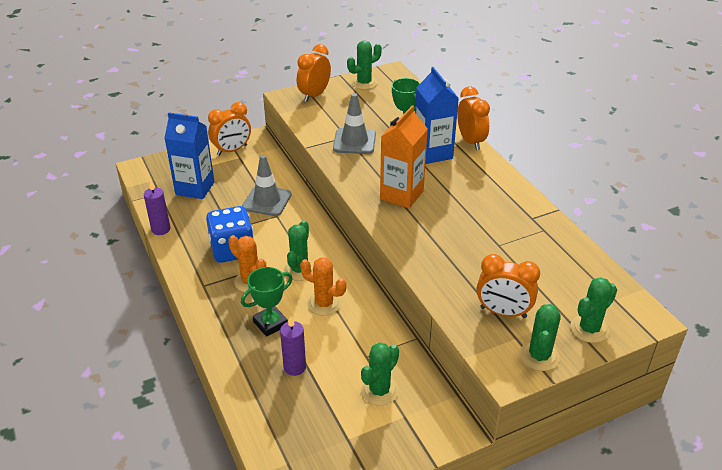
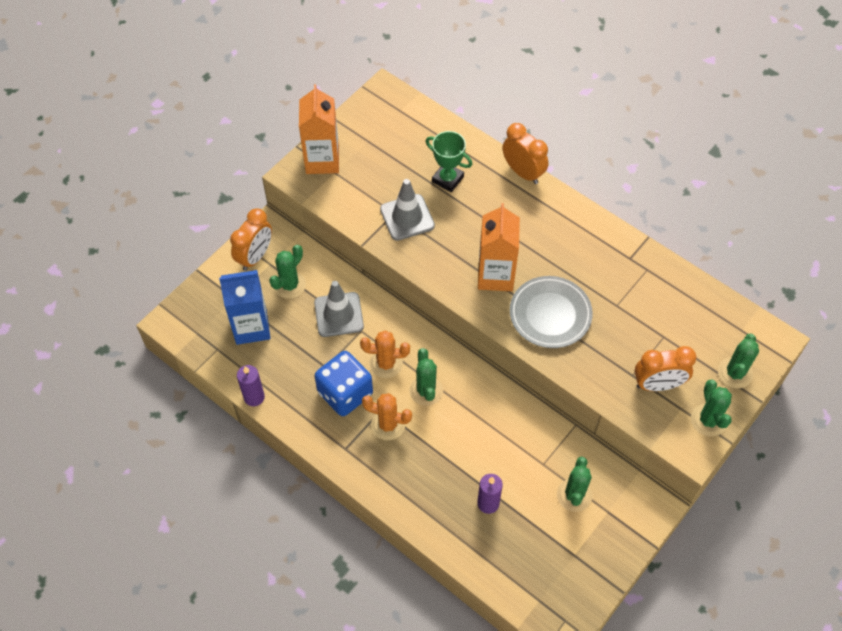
camera: 25 degrees left, 20 degrees up
(270, 323) = (437, 465): green trophy -> none
(314, 95) = (322, 160): orange clock -> orange carton
(324, 304) = (472, 421): orange cactus -> orange cactus (386, 363)
(364, 83) = (365, 120): green cactus -> green cactus (289, 285)
(432, 233) = (550, 314): none -> grey plate
(433, 153) = (494, 204): blue carton -> none

